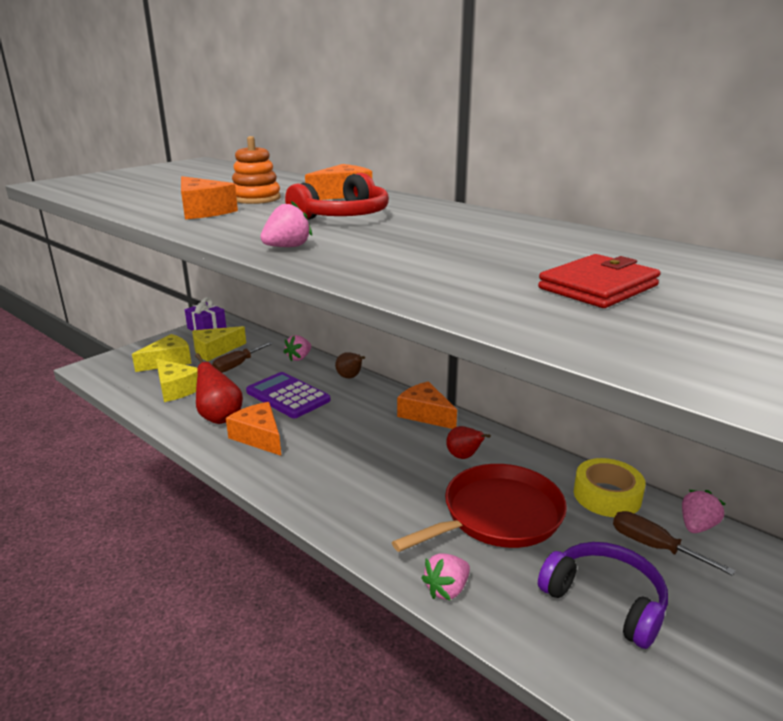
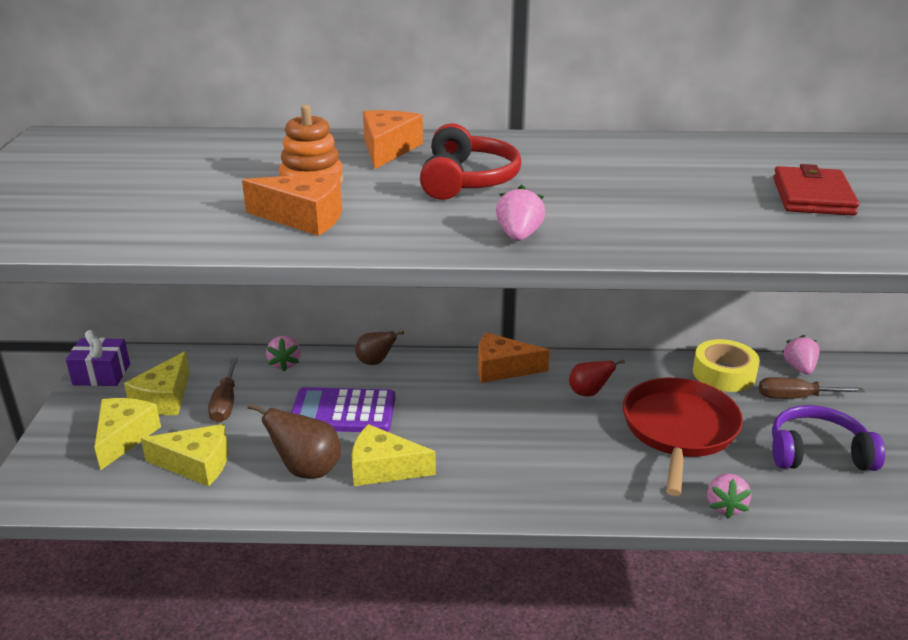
camera: 40 degrees left, 5 degrees up
(220, 417) = (307, 470): red pear -> brown pear
(259, 437) = (383, 468): orange cheese -> yellow cheese

